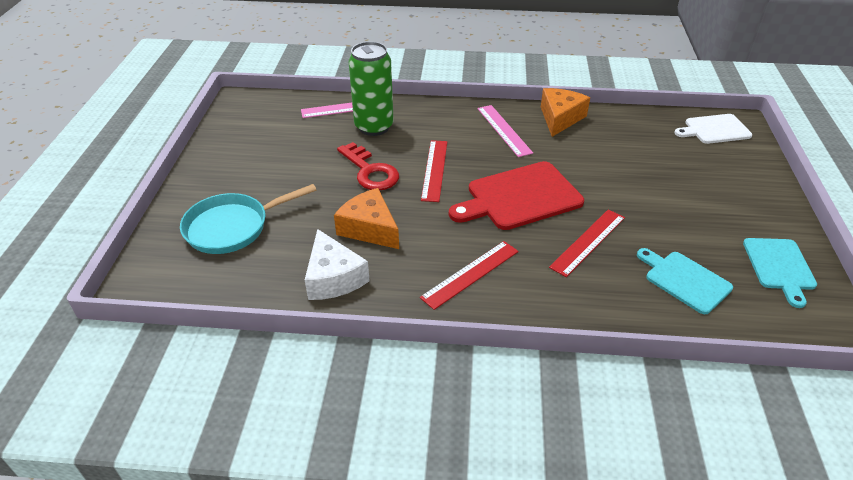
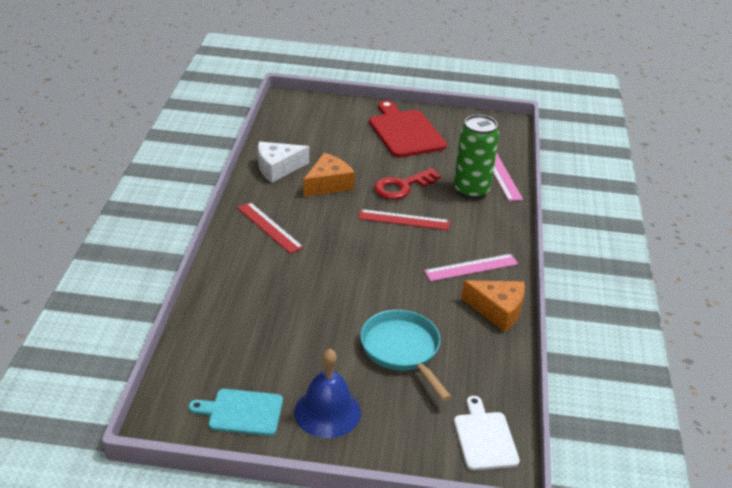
camera: 90 degrees right, 5 degrees down
(232, 227) = (337, 128): turquoise pan -> turquoise pan (402, 350)
(519, 197) = (361, 263): red cutting board -> red cutting board (405, 132)
(588, 242) = (296, 294): red ruler -> none
(684, 280) = (238, 342): turquoise cutting board -> none
(741, 211) = (327, 412): none -> blue bell

